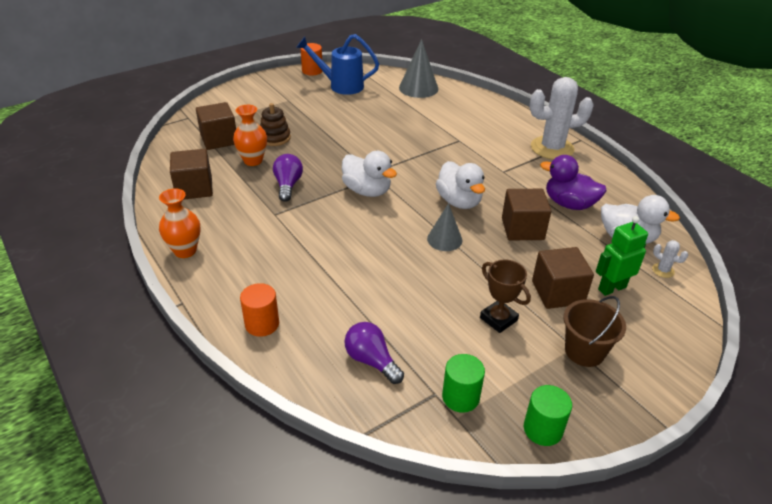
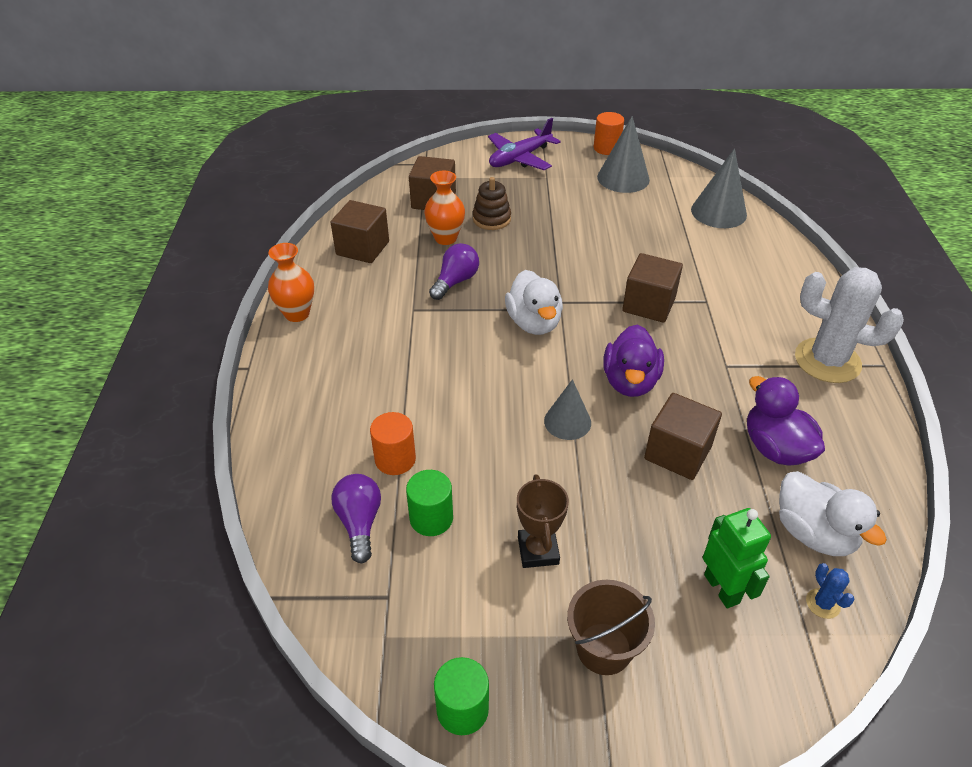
camera: 35 degrees right, 5 degrees up
(257, 93) = (520, 158): none -> purple plane
(262, 324) = (295, 426): orange cylinder -> orange cylinder (395, 459)
(340, 86) = (623, 178): blue watering can -> grey cone
(459, 201) = (630, 382): white duck -> purple duck
(460, 397) = (410, 616): green cylinder -> green cylinder (431, 518)
(557, 292) = (643, 556): brown cube -> brown cube (649, 304)
(611, 288) = (722, 588): green robot -> green robot turned 60 degrees clockwise
(663, 270) = (823, 603): white cactus -> blue cactus

